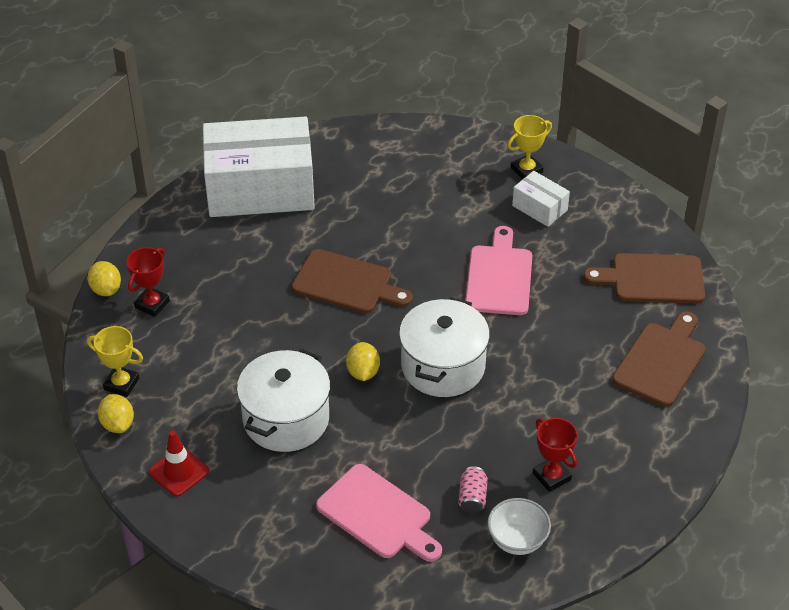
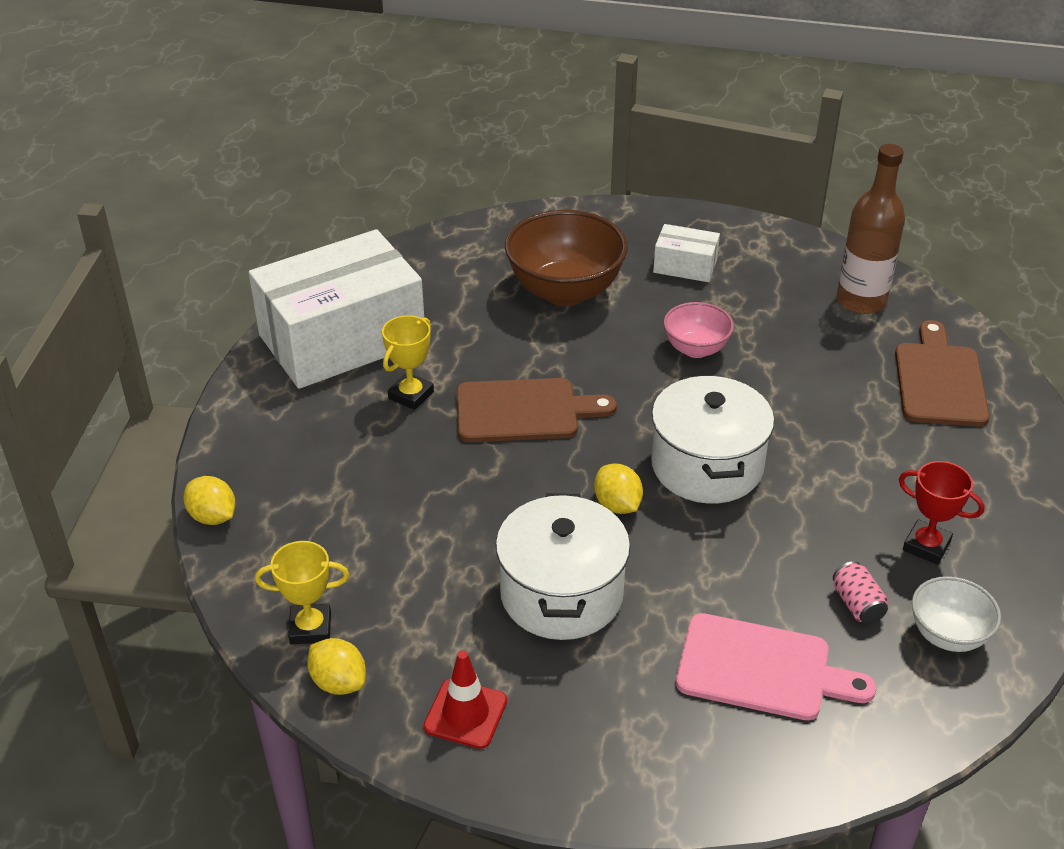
camera: 25 degrees left, 5 degrees down
(152, 304) = (288, 514): red trophy -> none
(437, 200) = (565, 291): none -> brown bowl
(499, 277) = (696, 349): pink cutting board -> pink bowl
(526, 170) = (641, 233): yellow trophy -> yellow trophy (411, 395)
(652, 279) = (861, 301): brown cutting board -> brown bottle

